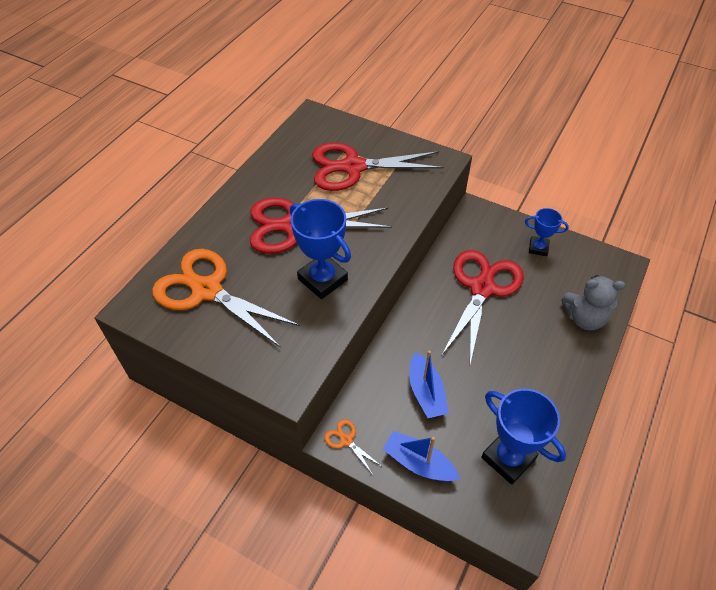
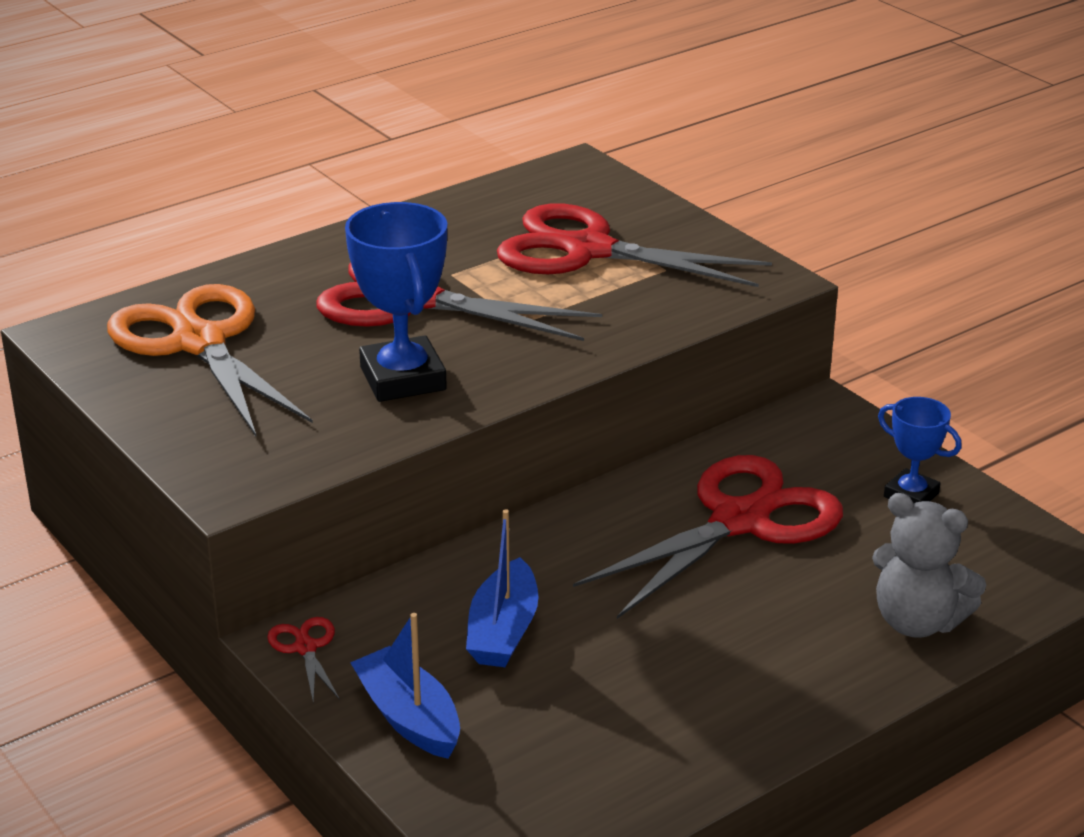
camera: 25 degrees right, 20 degrees down
(346, 440) = (305, 648): orange scissors -> red scissors
(508, 458) = (583, 765): blue trophy -> none

